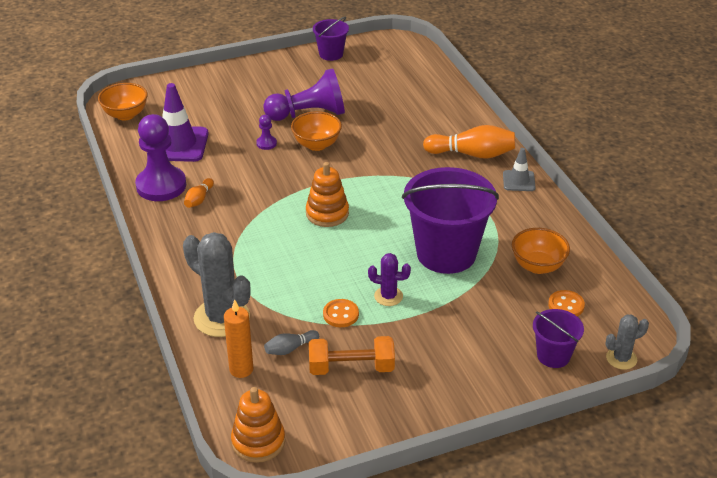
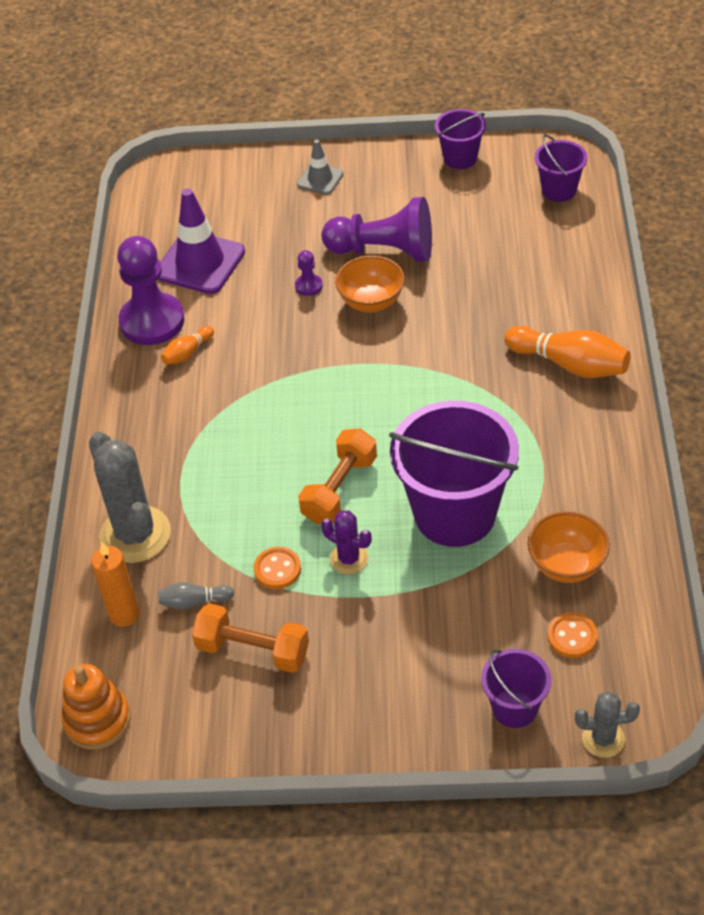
camera: 25 degrees right, 10 degrees up
(125, 115) = (158, 203): orange bowl -> none
(327, 213) = (333, 413): orange stacking toy -> none
(358, 257) = (339, 489): none -> orange dumbbell
(407, 61) = (559, 190): none -> purple bucket
(519, 181) = (611, 423): grey traffic cone -> grey traffic cone (320, 179)

